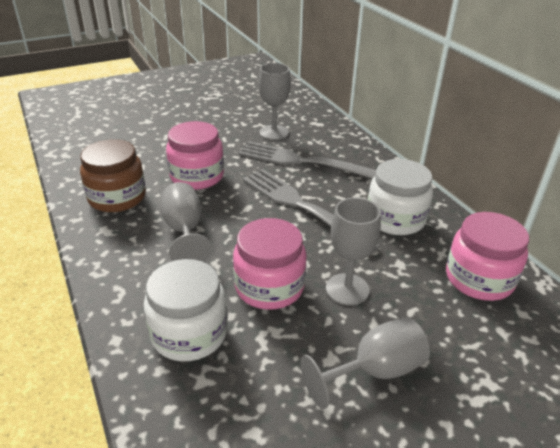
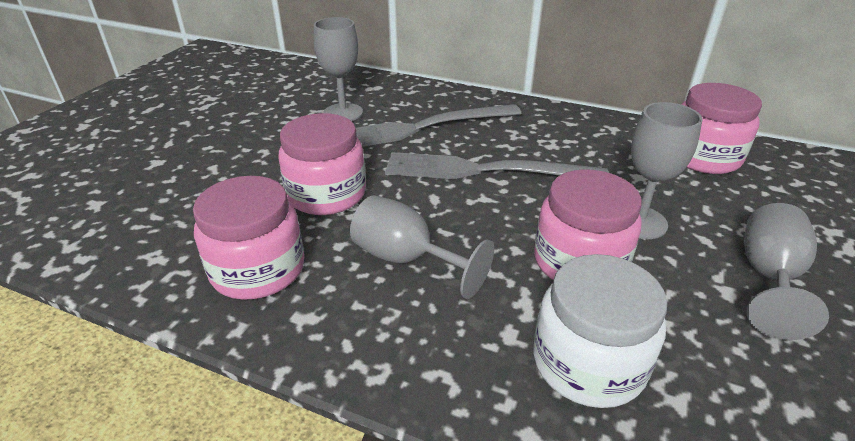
camera: 40 degrees left, 0 degrees up
(117, 197) = (258, 269): brown jar -> pink jar
(395, 219) = (575, 141): white jar -> none

